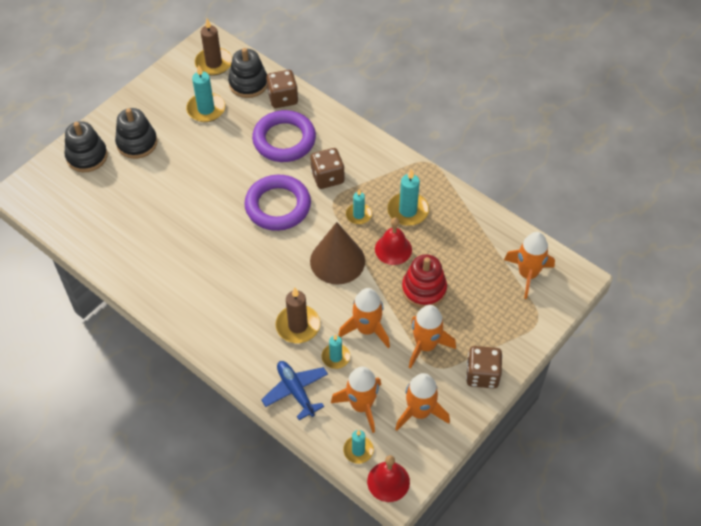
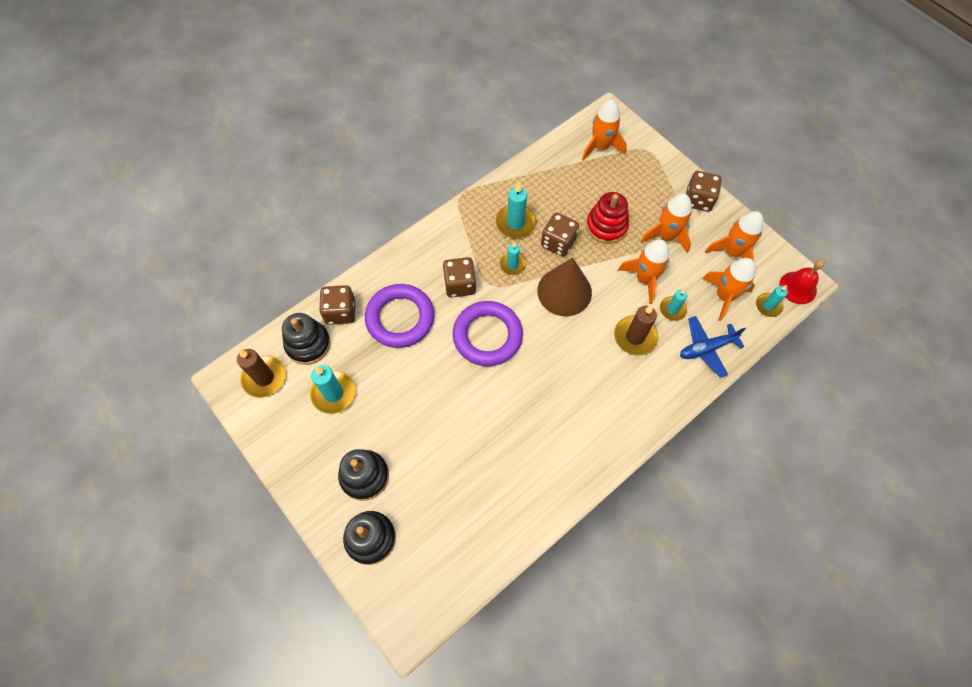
camera: 80 degrees left, 10 degrees up
(393, 249) = (558, 242): red bell -> brown dice

